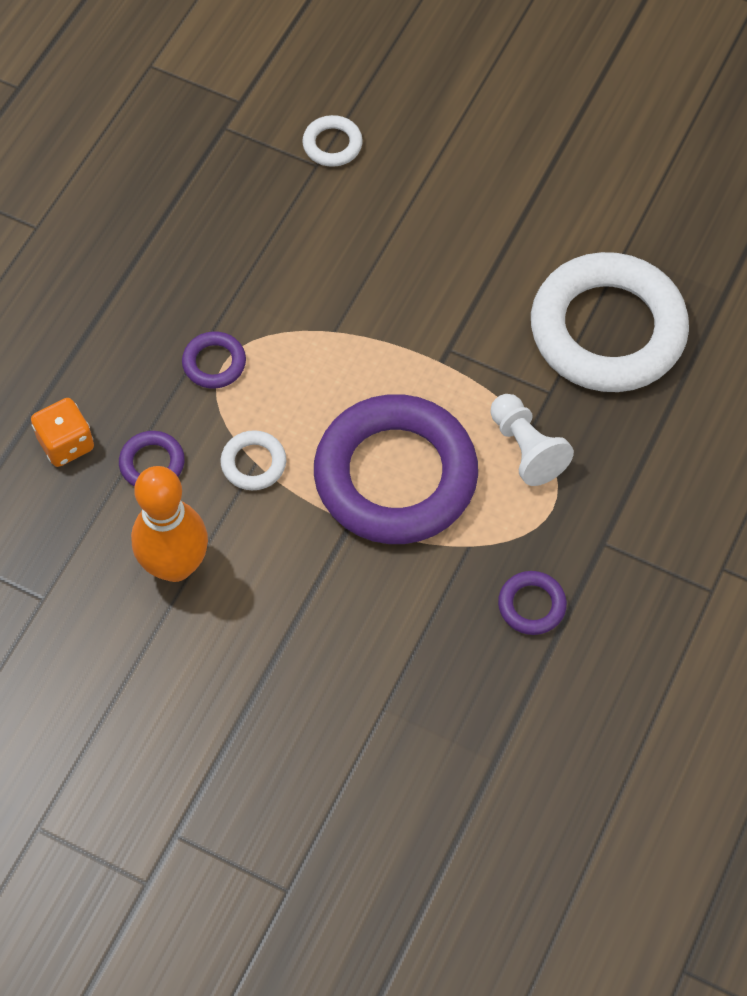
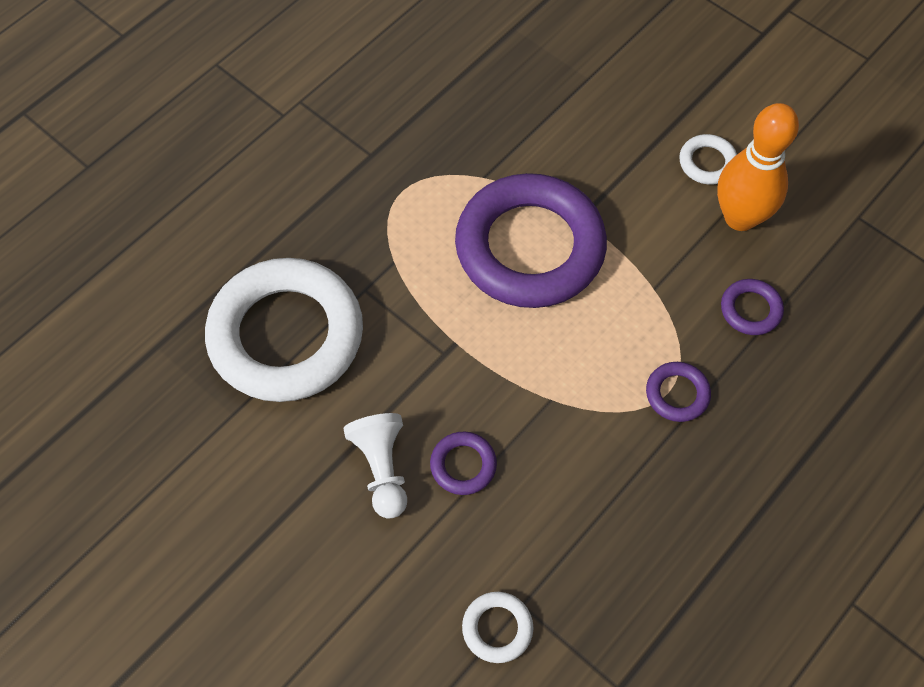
camera: 165 degrees left, 0 degrees up
(66, 444) = (831, 347): orange dice -> none
(253, 463) = (656, 288): white ring -> white ring (707, 162)
(526, 448) = (406, 244): white pawn -> white pawn (382, 469)
(531, 605) = (448, 122): purple ring -> purple ring (463, 465)

